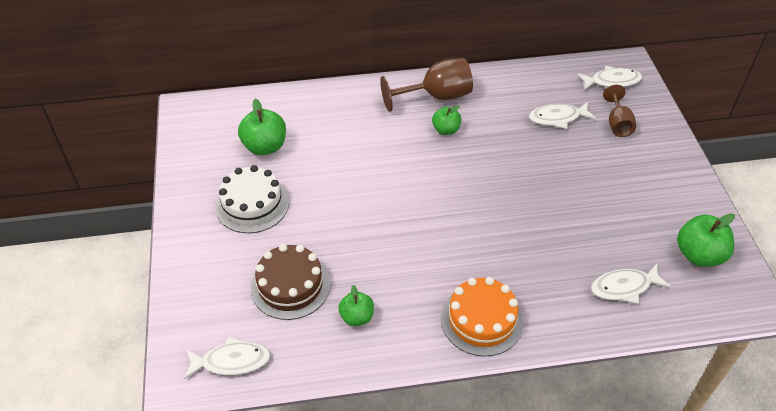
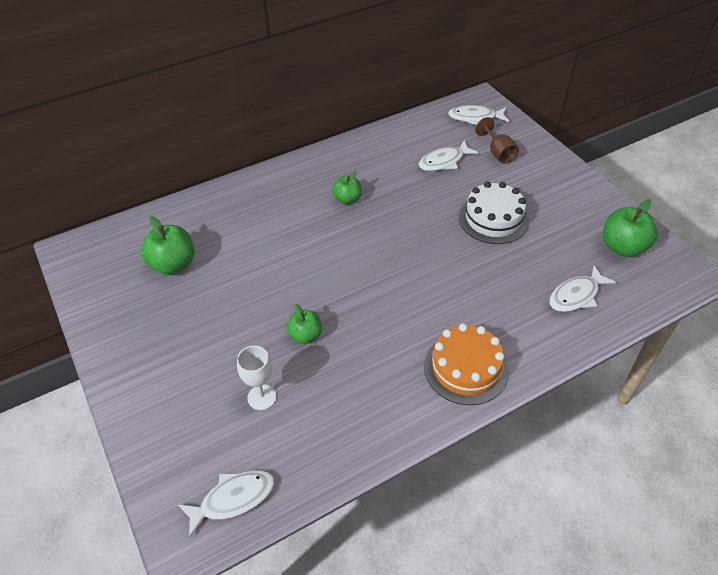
camera: 20 degrees left, 0 degrees up
(252, 204) = (185, 326): white cake -> white cake (493, 219)
(290, 285) = (262, 397): brown cake -> white goblet
(357, 317) = (344, 406): green apple -> green apple (305, 335)
(435, 96) = (323, 171): brown goblet -> none
(612, 81) = (475, 118): white fish -> white fish turned 150 degrees counterclockwise

